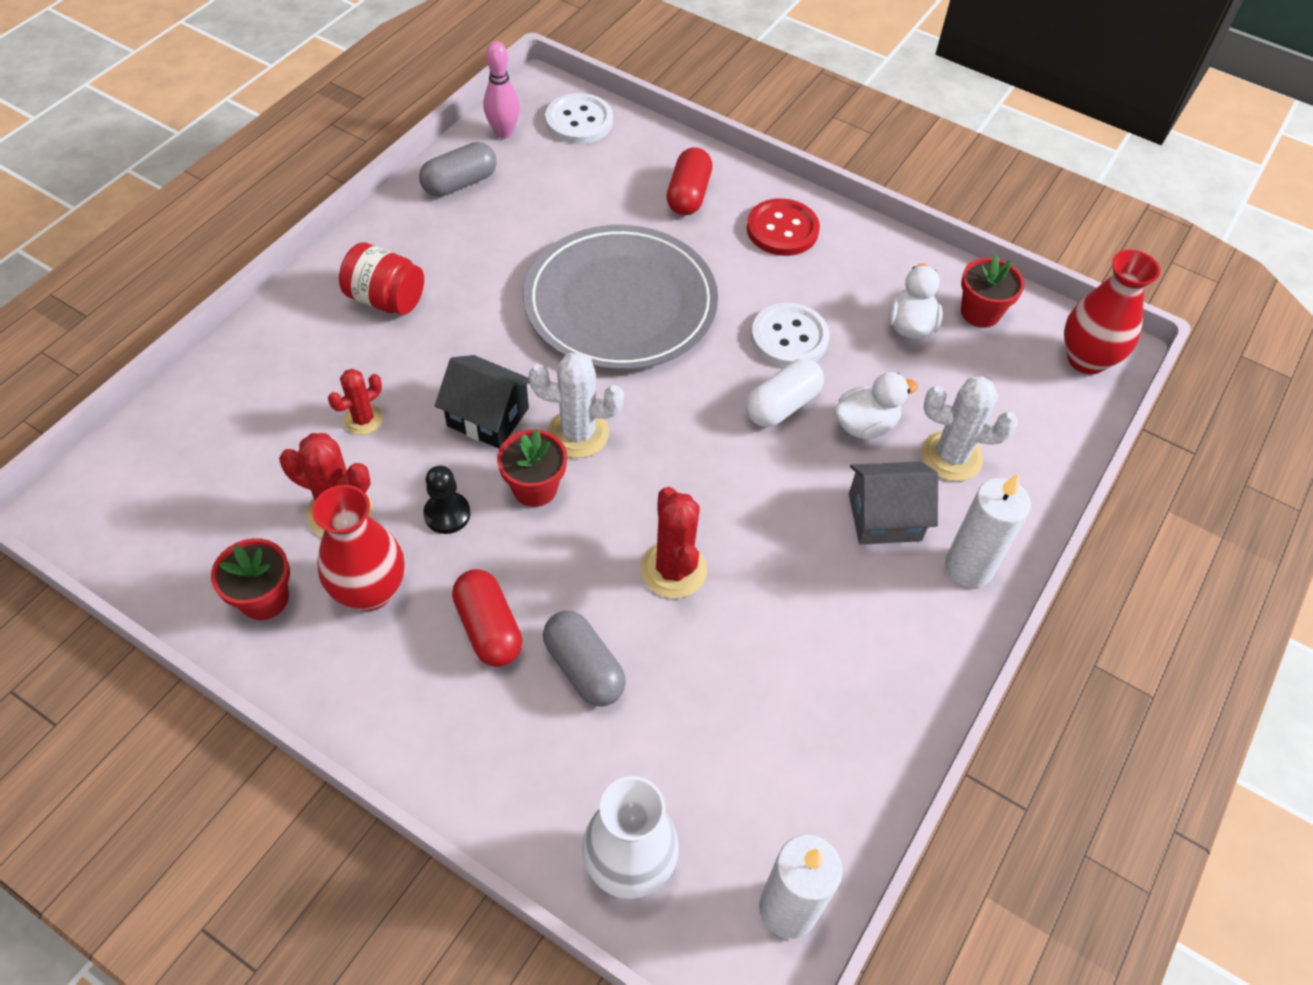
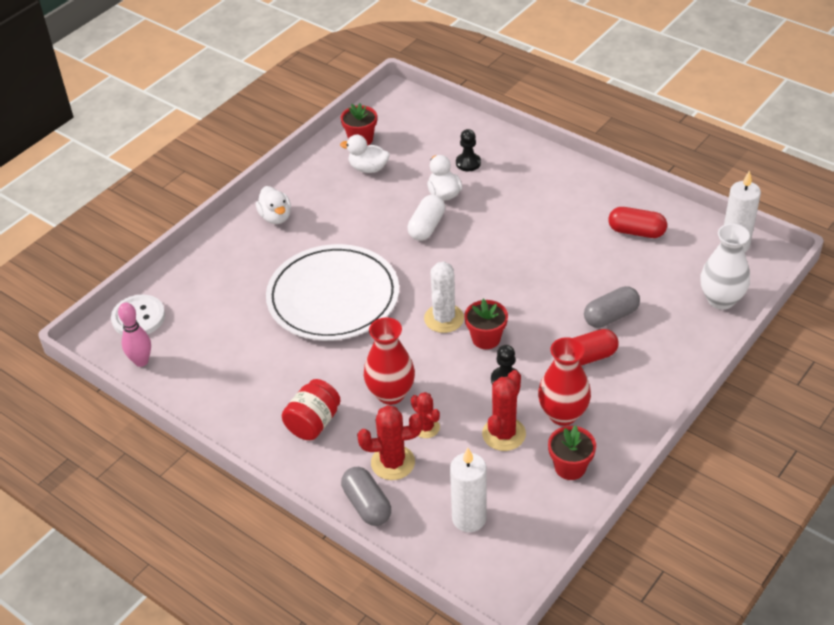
camera: 80 degrees left, 10 degrees down
(460, 183) = (195, 386): grey capsule -> grey capsule (367, 505)
(488, 417) = (428, 362): black house -> none
(620, 303) = (333, 297): grey plate -> white plate
(673, 570) = (545, 278): red cactus -> red cactus (393, 462)
(688, 195) = (233, 260): red capsule -> red capsule (636, 232)
(782, 229) = (276, 217): red button -> white duck
(782, 405) = (427, 227): white capsule -> white capsule turned 60 degrees clockwise
(789, 337) = (372, 220): white button -> none
(884, 517) = (509, 192): grey house -> none
(951, 456) = (468, 163): white cactus -> black pawn
(968, 567) = (541, 165): white candle -> white candle (469, 518)
(1086, 359) = (401, 104): red vase -> red vase (391, 393)

